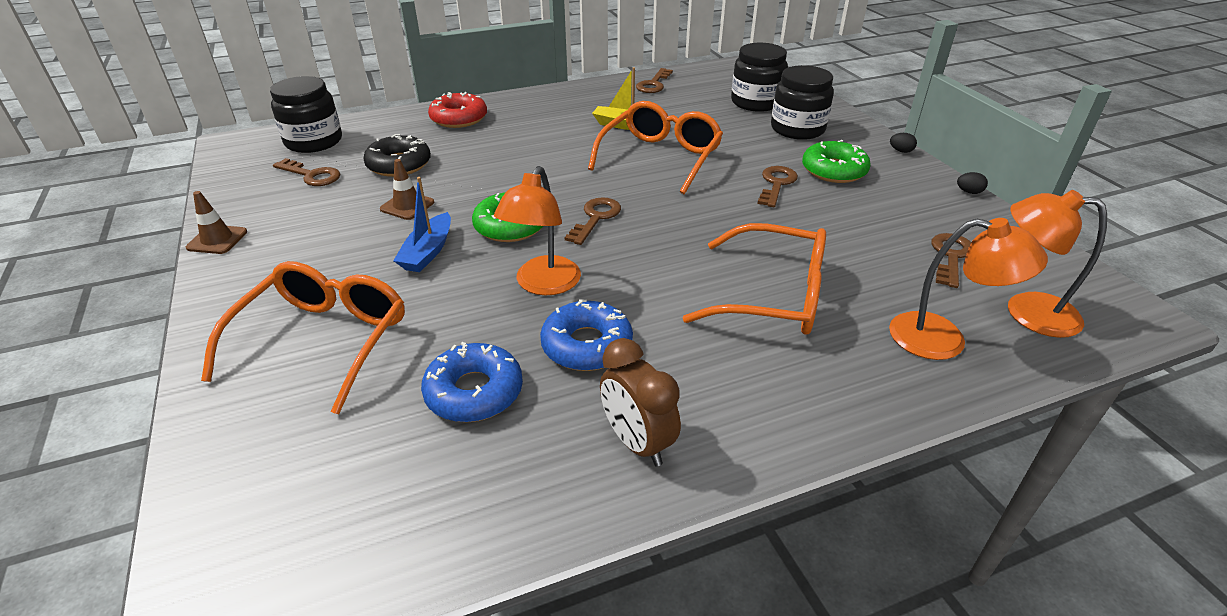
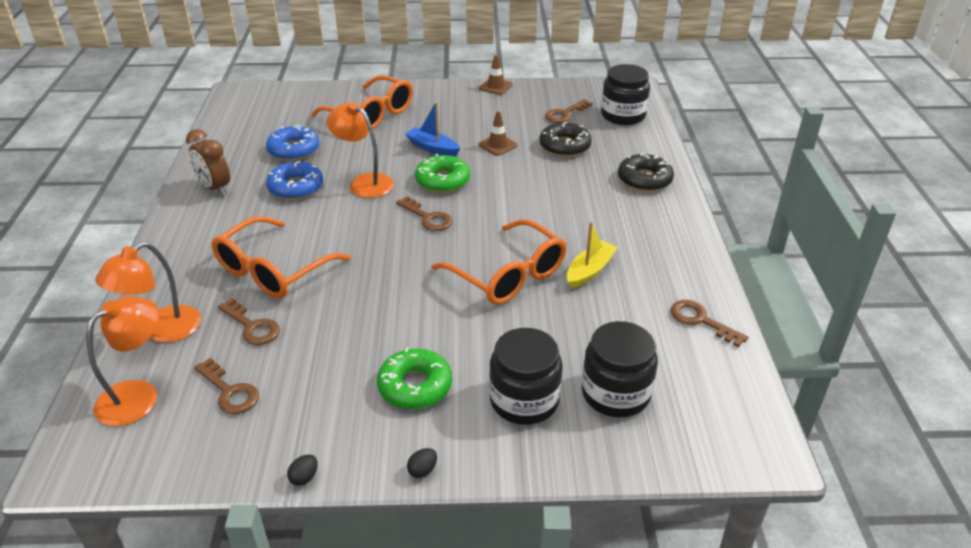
camera: 110 degrees right, 0 degrees up
(459, 118) = (644, 179): red donut -> black donut
(637, 442) = (215, 188): brown clock -> brown clock turned 120 degrees counterclockwise
(776, 184) = (415, 332): brown key -> brown key (252, 326)

